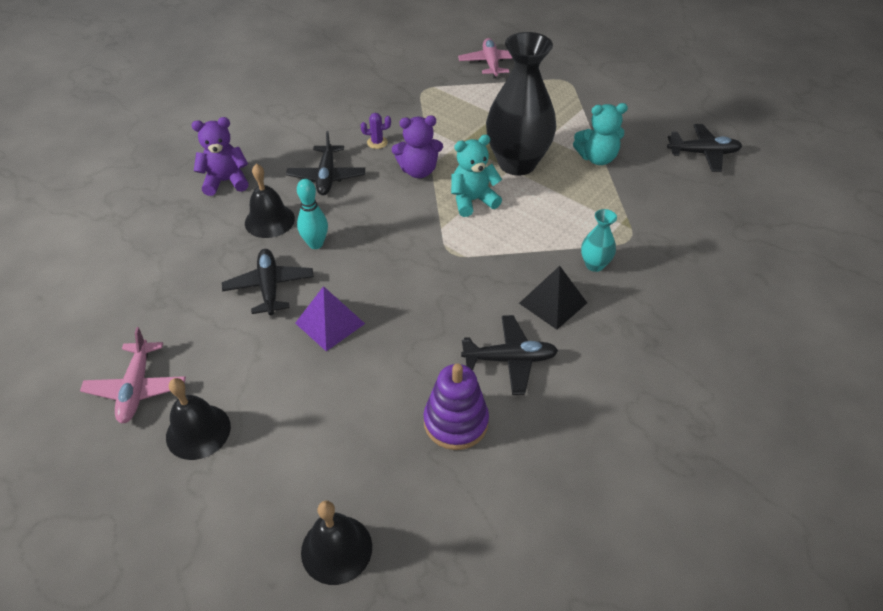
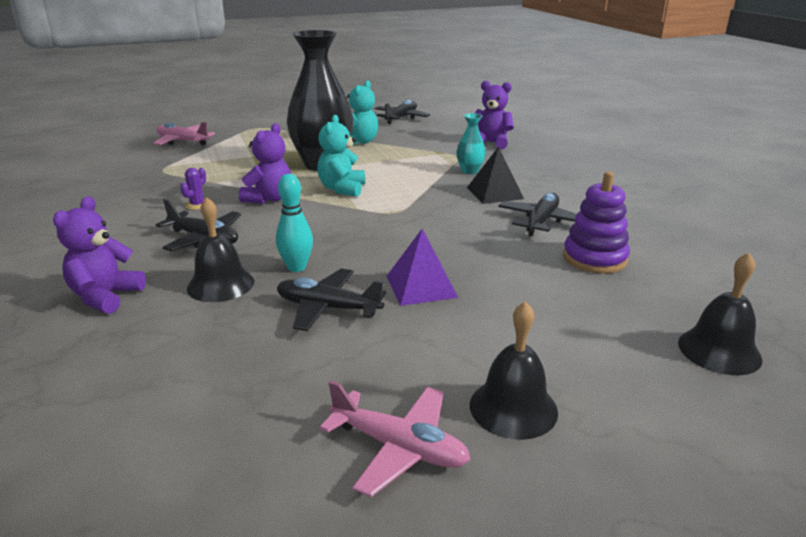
camera: 60 degrees left, 20 degrees down
(698, 250) = (491, 143): none -> purple teddy bear

